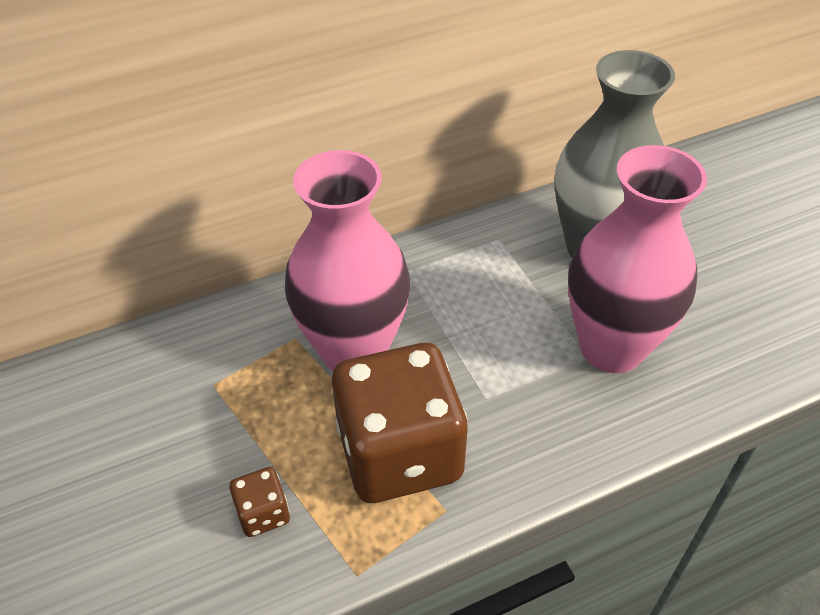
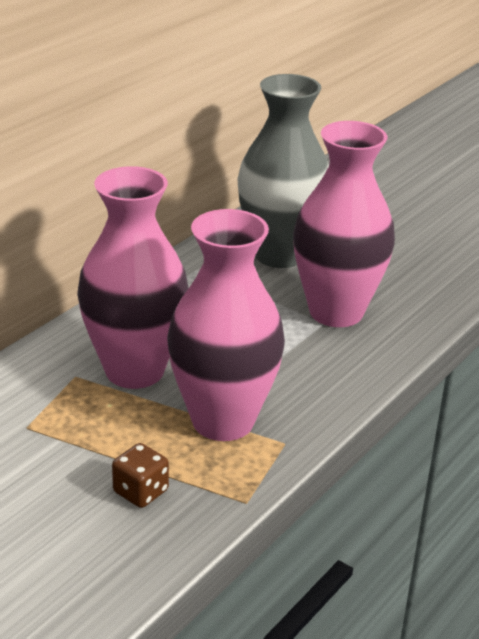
camera: 30 degrees left, 15 degrees down
(400, 453) = (223, 421): brown dice -> pink vase

